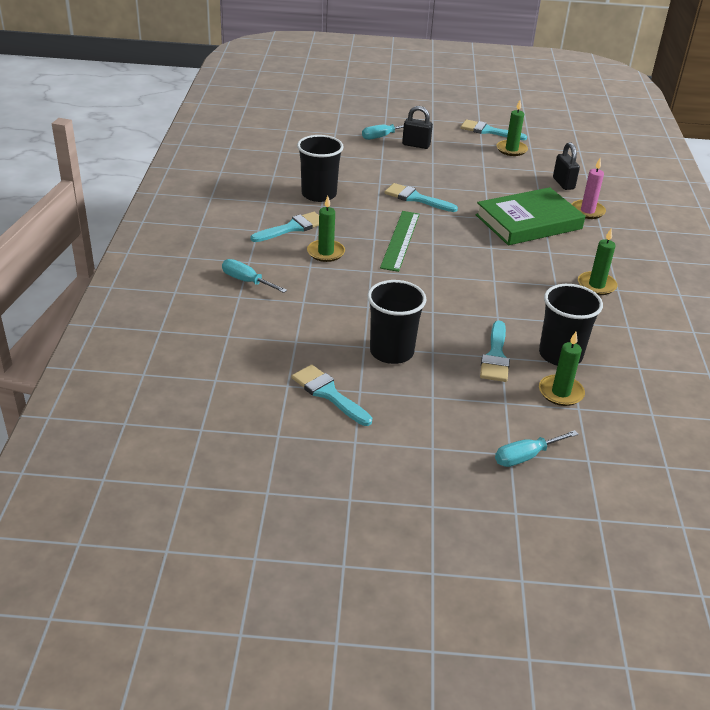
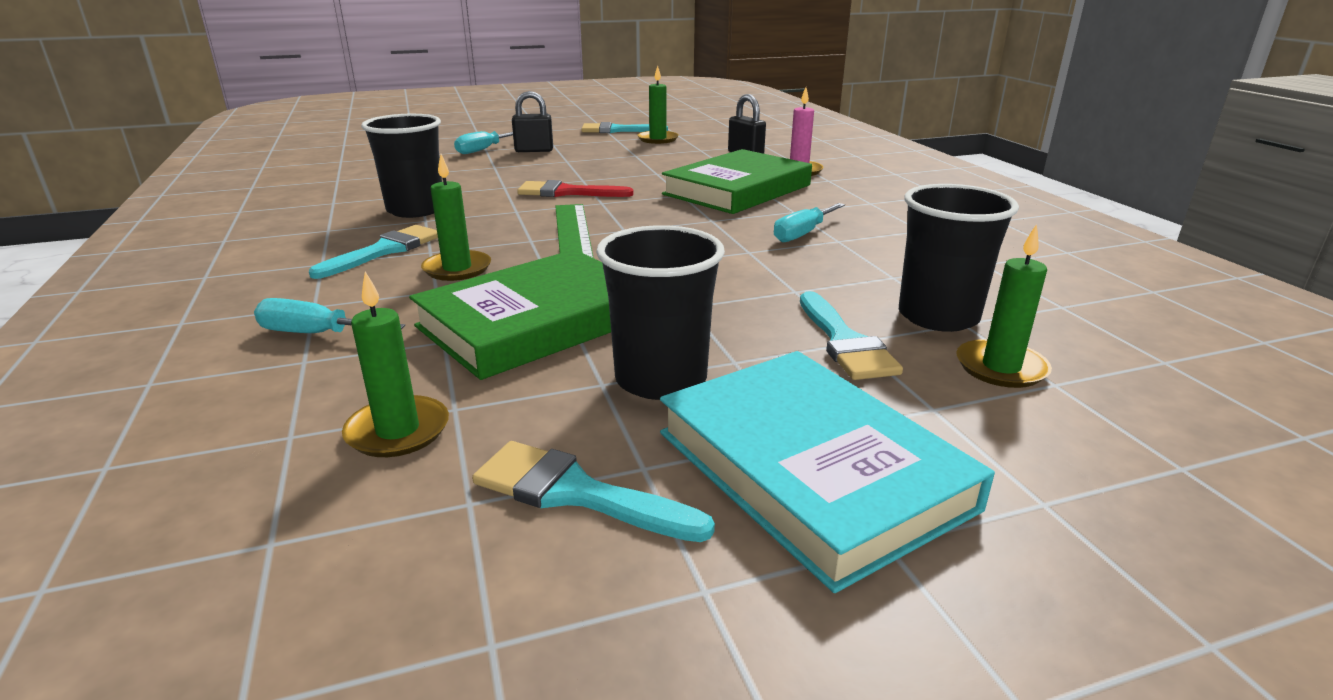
camera: 20 degrees left, 10 degrees down
(350, 301) = (535, 322): none -> green book
(416, 198) = (567, 192): turquoise brush -> red brush
(426, 412) = (810, 469): none -> turquoise book
(525, 456) = (1077, 498): turquoise screwdriver -> turquoise screwdriver (802, 234)
(596, 285) = (890, 231): green candle -> green candle (398, 431)

